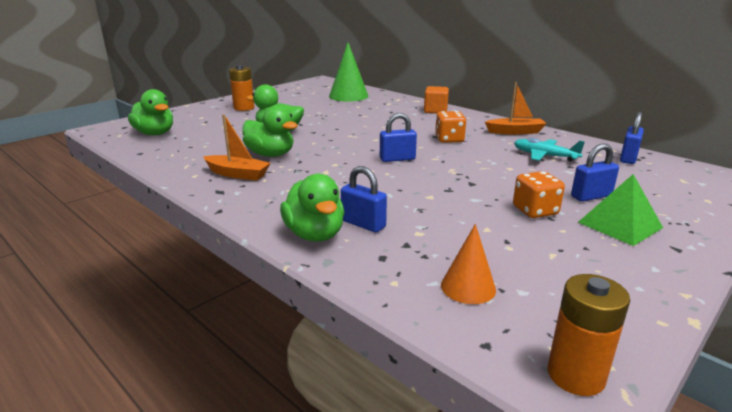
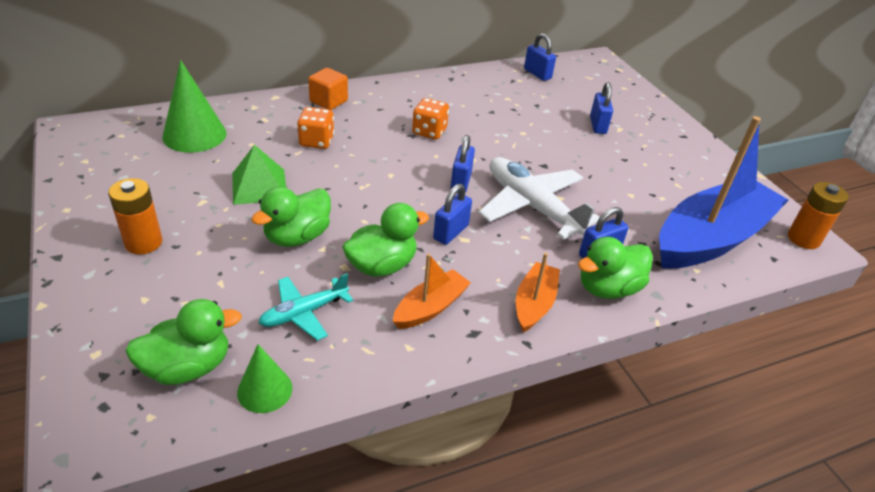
camera: 70 degrees left, 15 degrees up
(143, 150) = (265, 390): none -> green cone
(315, 234) = (608, 288): green duck -> green duck turned 150 degrees clockwise
(329, 166) = (451, 232): none -> blue padlock
(399, 187) = (531, 206): none -> white plane
(468, 287) = (711, 238): orange cone -> blue boat
(515, 132) = (437, 89): orange boat -> orange boat (534, 304)
(535, 211) = (611, 160): orange dice -> orange dice (316, 141)
(544, 156) = (508, 105): turquoise plane -> turquoise plane (303, 313)
(620, 225) = (646, 138): green pyramid -> green pyramid (259, 186)

